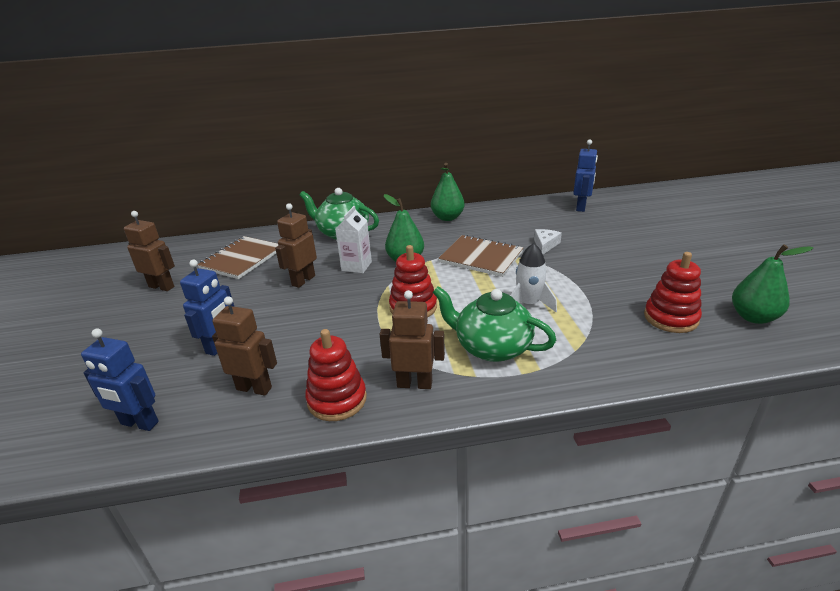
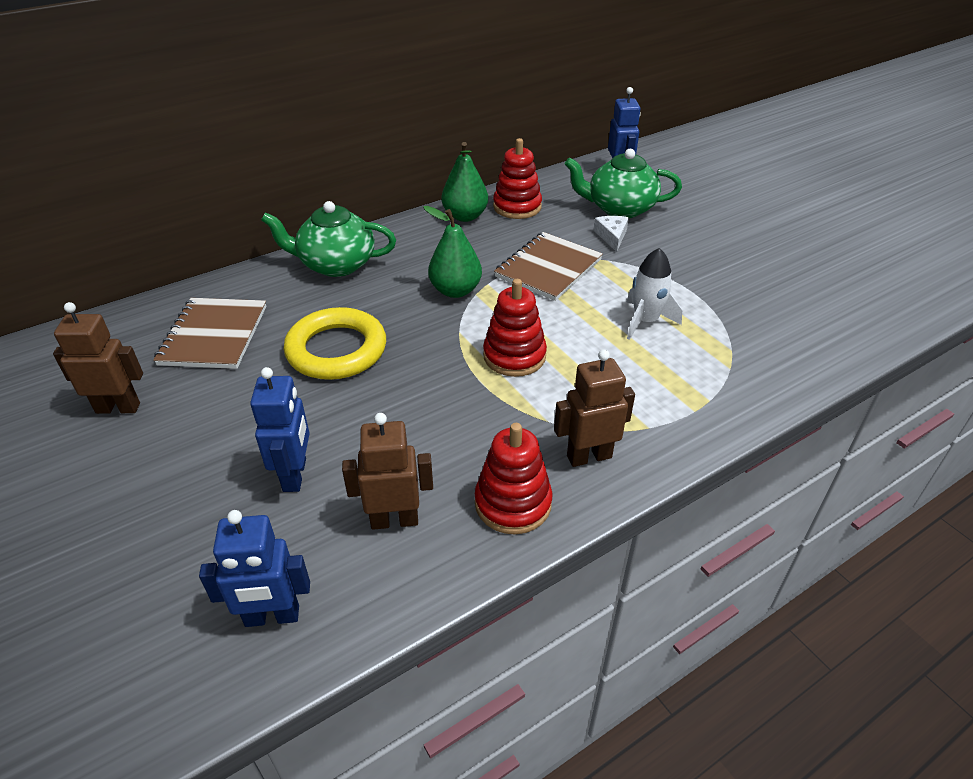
camera: 25 degrees left, 10 degrees up
(303, 280) = (336, 350): brown robot -> yellow ring
(356, 266) = (396, 313): white carton -> none
(481, 257) = (548, 268): brown notebook -> brown notebook turned 60 degrees counterclockwise
(491, 347) = (642, 387): green teapot -> green teapot (619, 208)
(670, 318) = (798, 305): red stacking toy -> red stacking toy (517, 207)
(753, 317) = (871, 287): green pear -> none

